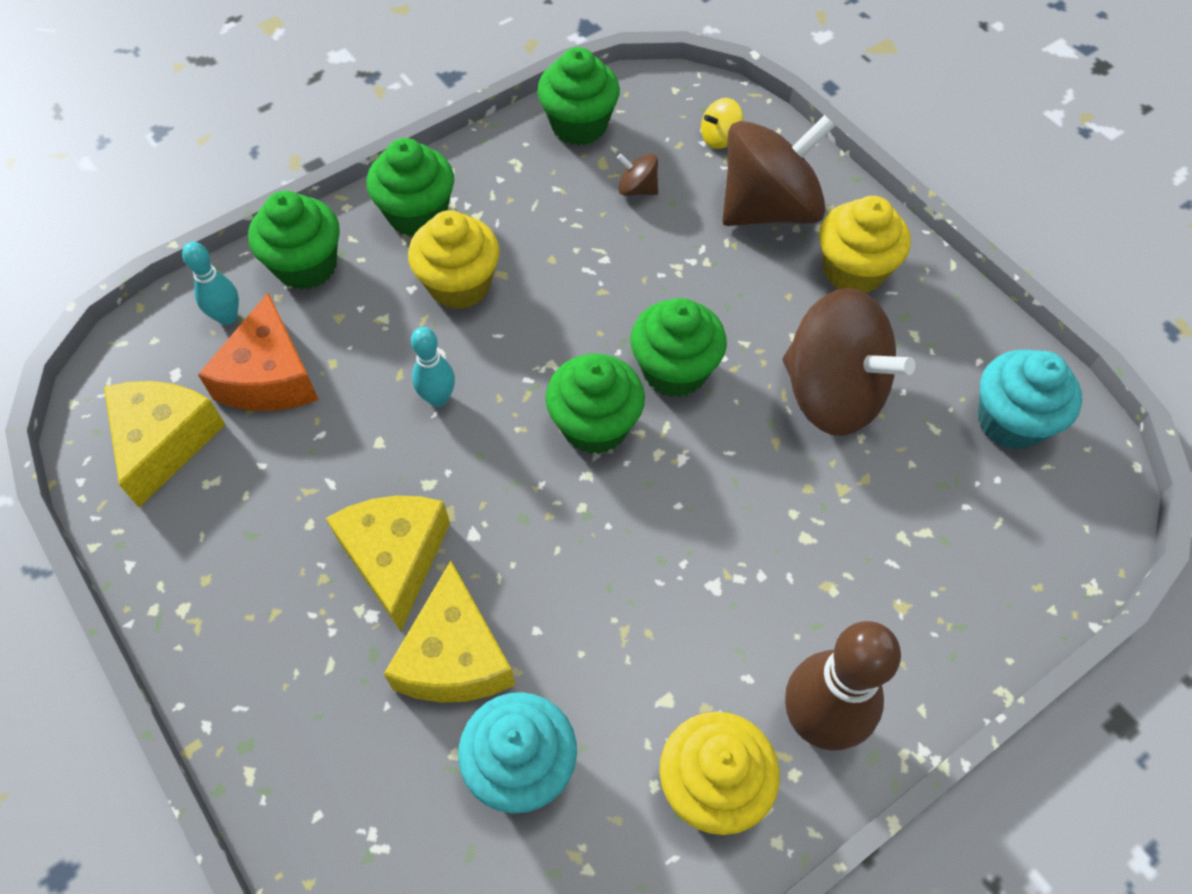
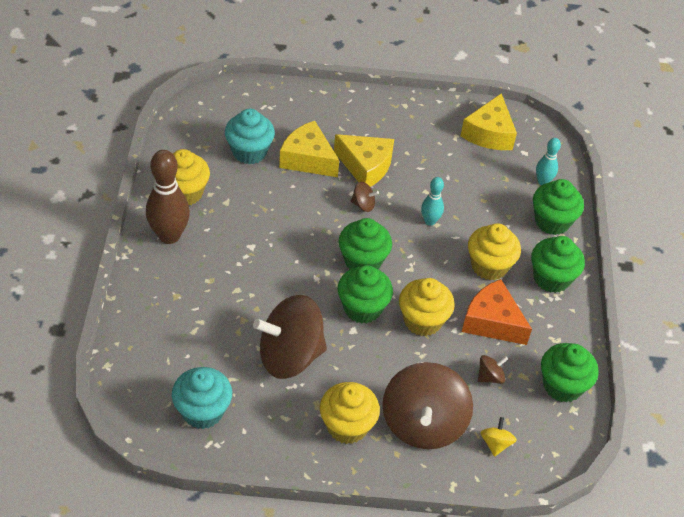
camera: 125 degrees right, 10 degrees down
(164, 442) = (489, 133): yellow cheese -> yellow cheese turned 60 degrees clockwise
(270, 376) = (494, 178): orange cheese -> orange cheese (492, 322)
(484, 501) = (363, 205): none -> brown spinning top
(625, 297) = (422, 321): none -> yellow cupcake

